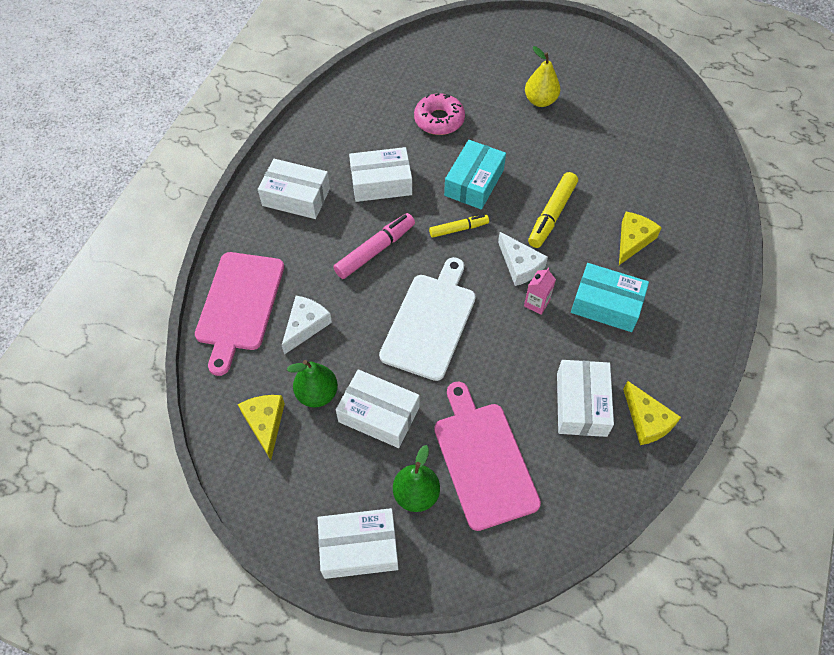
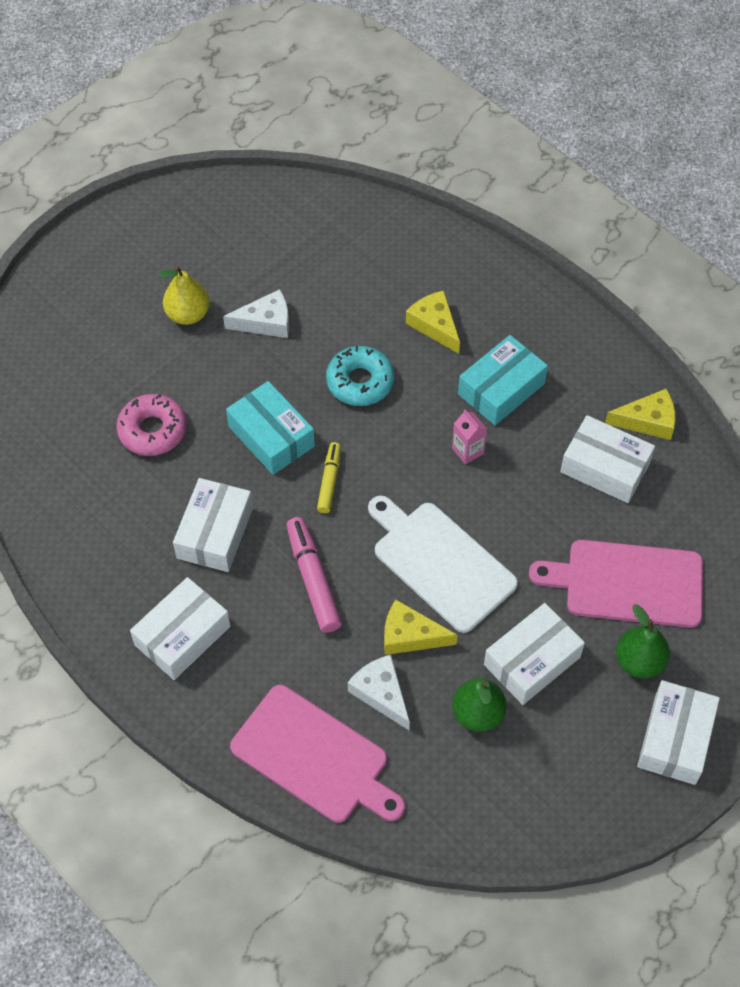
camera: 65 degrees left, 0 degrees up
(265, 423) = (490, 782): yellow cheese -> yellow cheese (410, 635)
(520, 265) = (411, 443): white cheese -> white cheese (266, 322)
(552, 214) = (360, 382): yellow marker -> turquoise donut

